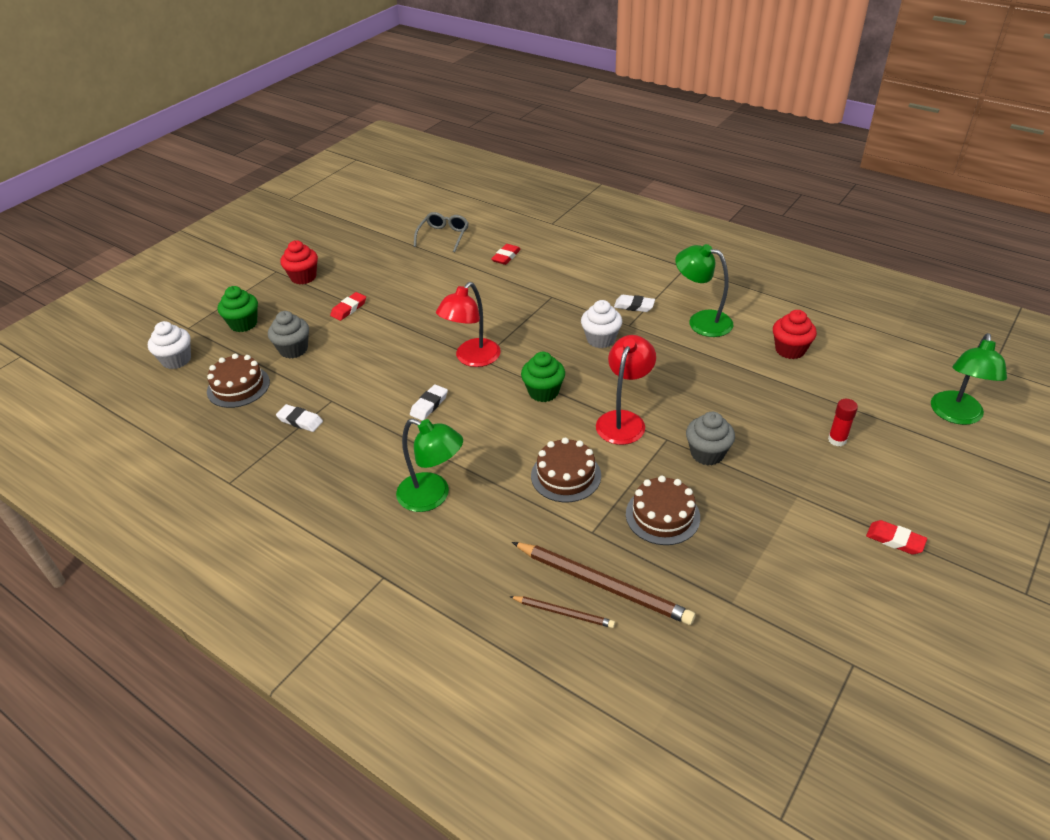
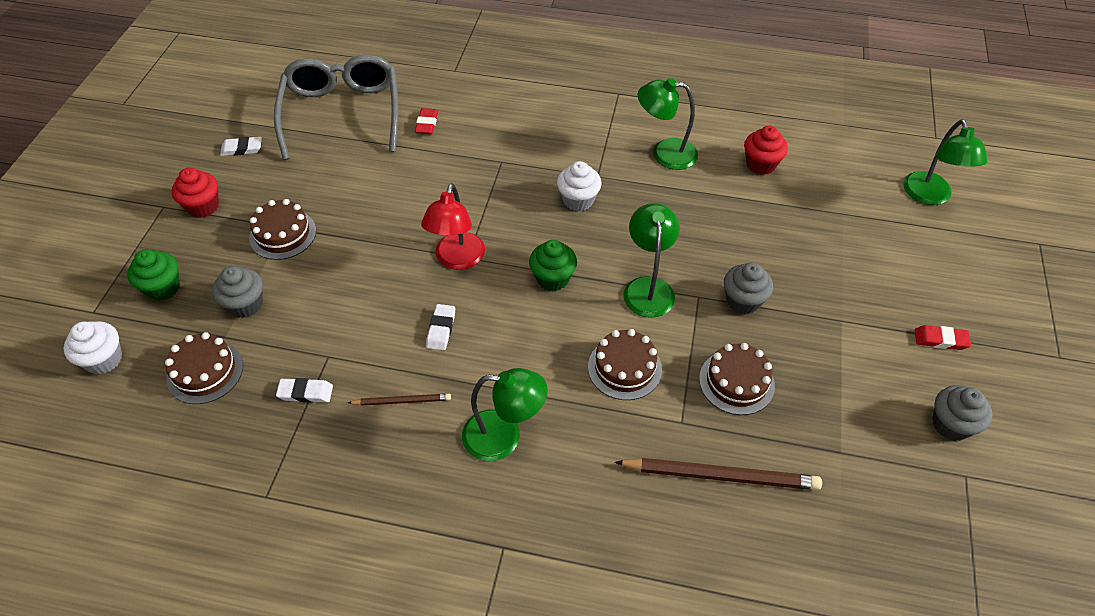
camera: 25 degrees left, 10 degrees up
(349, 309) = (283, 234): red eraser -> brown cake
(443, 236) = (342, 113): grey glasses -> grey glasses, size x2.10
(563, 613) = (700, 519): brown pencil -> brown pencil (402, 401)
(624, 420) = (648, 287): red lamp -> green lamp
(634, 306) = (591, 152): white eraser -> white eraser (242, 149)
(837, 440) = (846, 251): red glue stick -> none
(863, 615) = (951, 424): none -> grey cupcake

